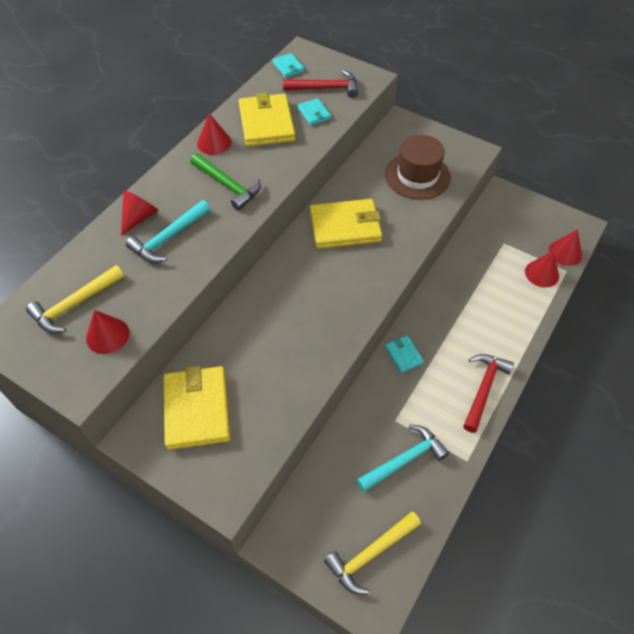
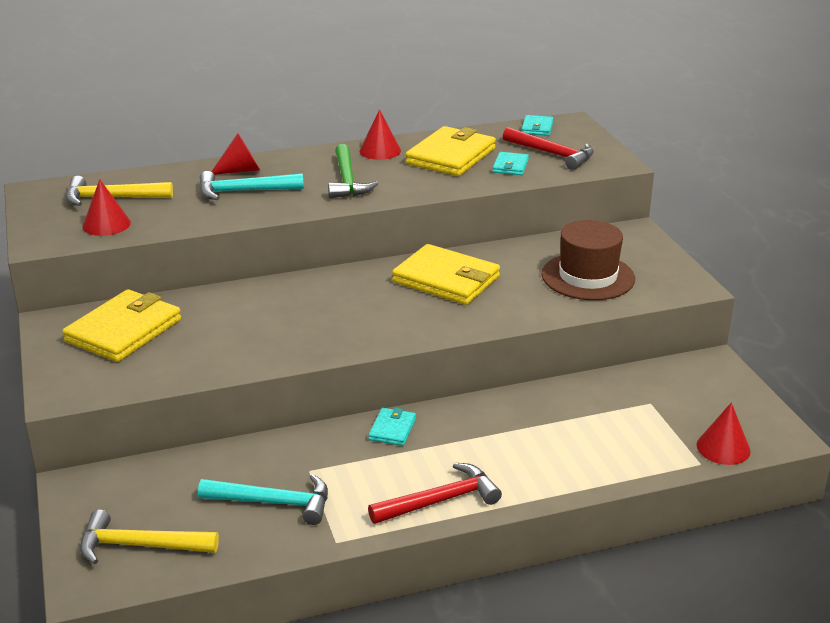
camera: 40 degrees right, 25 degrees down
(541, 273) = (661, 449): red cone -> none

